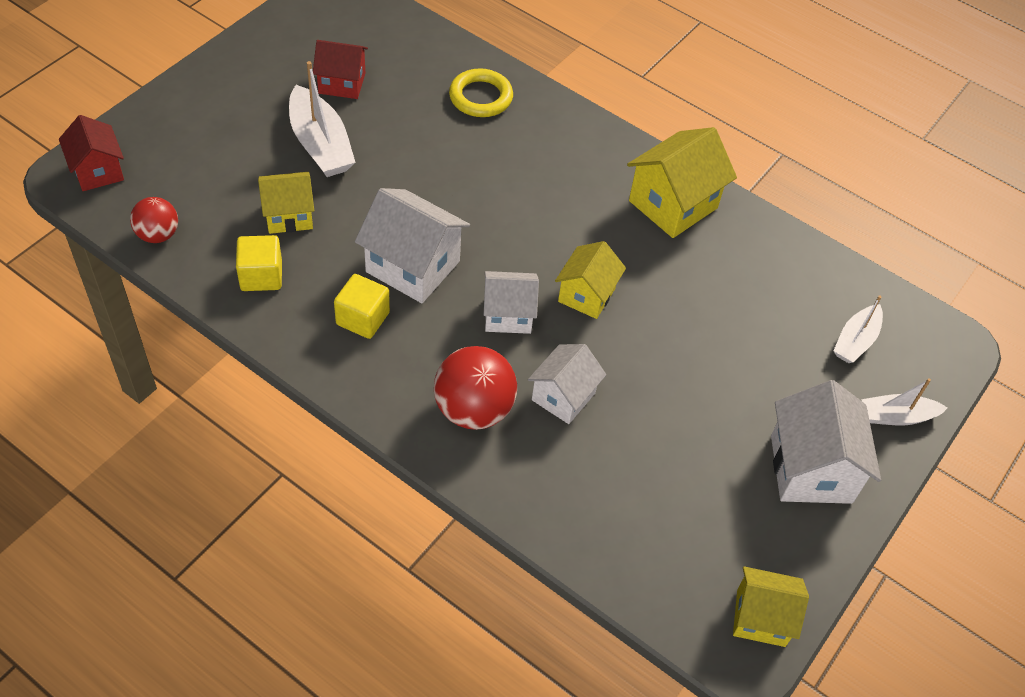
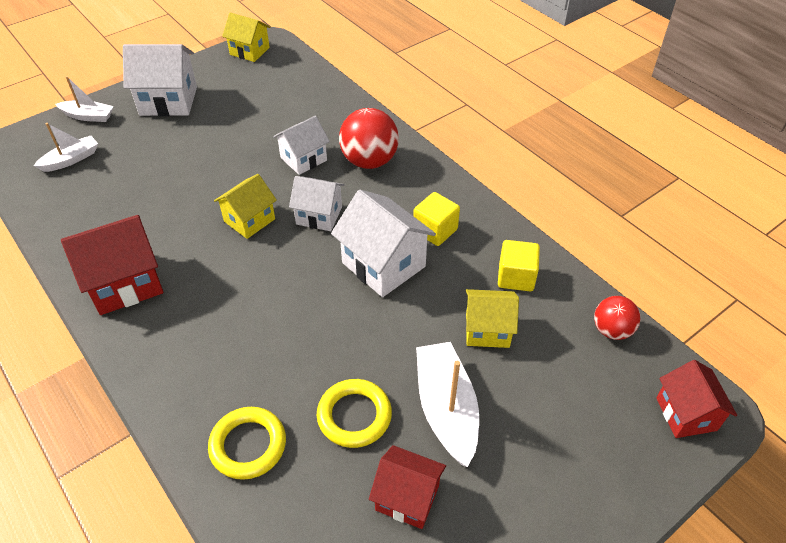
camera: 160 degrees left, 5 degrees down
(400, 128) = (354, 416): none -> yellow ring
(673, 204) = (125, 283): yellow house -> red house
(811, 469) = (168, 101): white house -> white house turned 75 degrees clockwise

